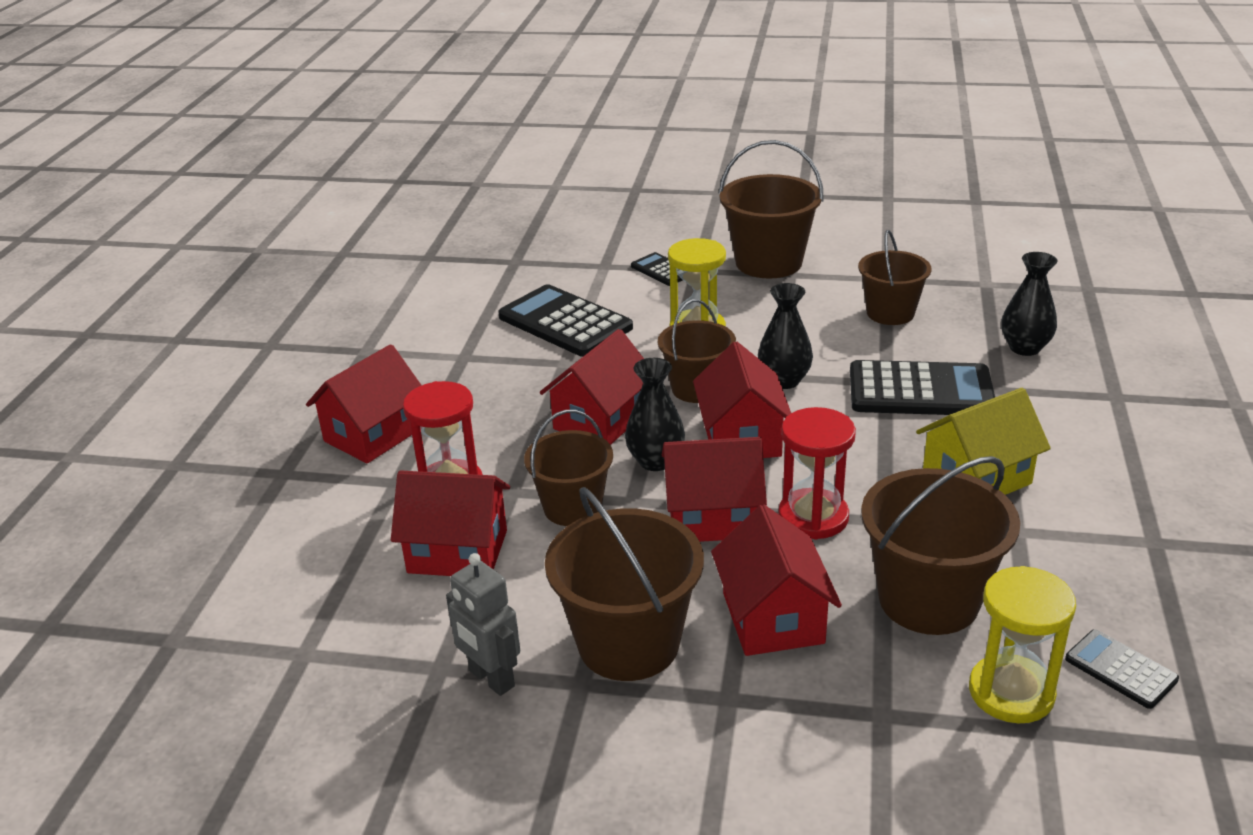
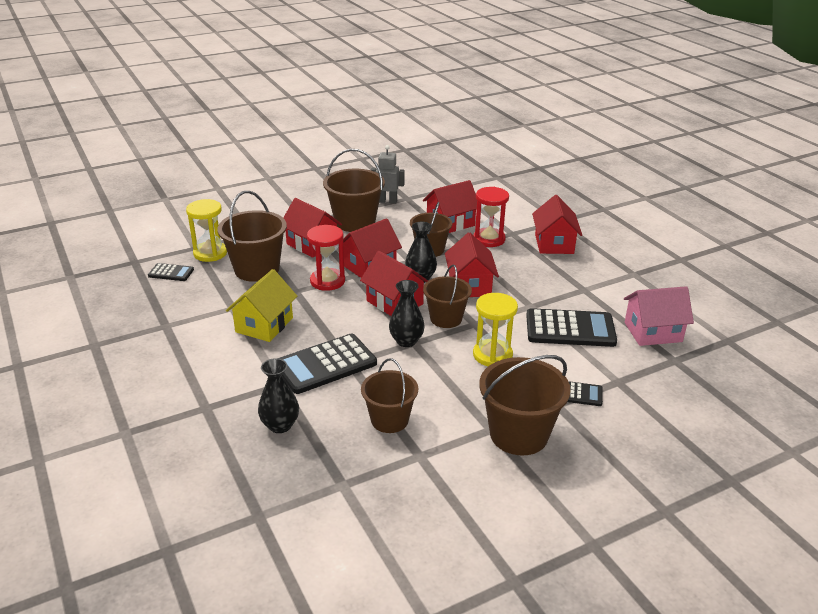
camera: 140 degrees right, 0 degrees up
(483, 288) = (653, 332): none -> pink house

